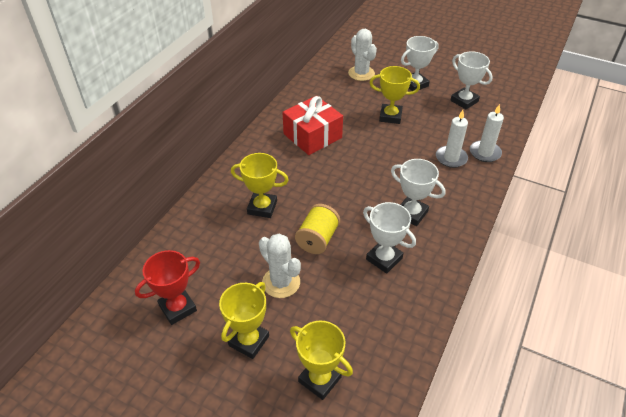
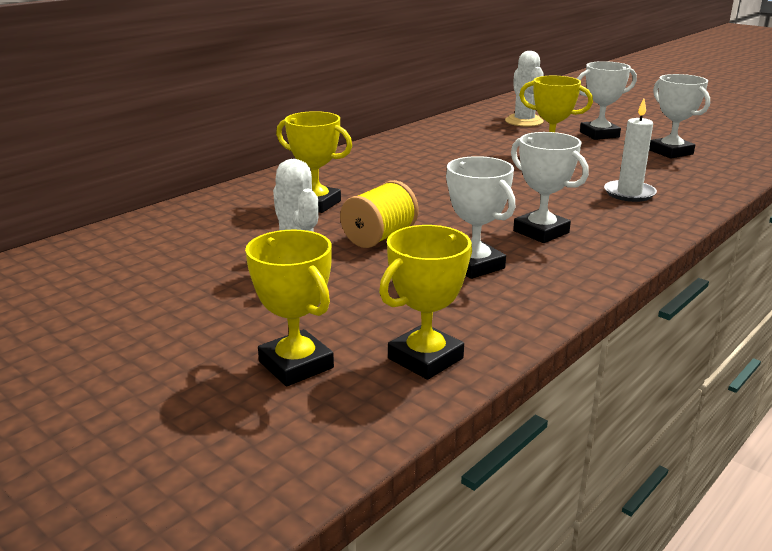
camera: 15 degrees right, 20 degrees down
(178, 308) = (132, 269): red trophy -> none
(249, 341) = (211, 311): yellow trophy -> yellow trophy (425, 358)
(312, 136) = (426, 158): red gift -> none
(485, 153) = (687, 194): white candle -> none

